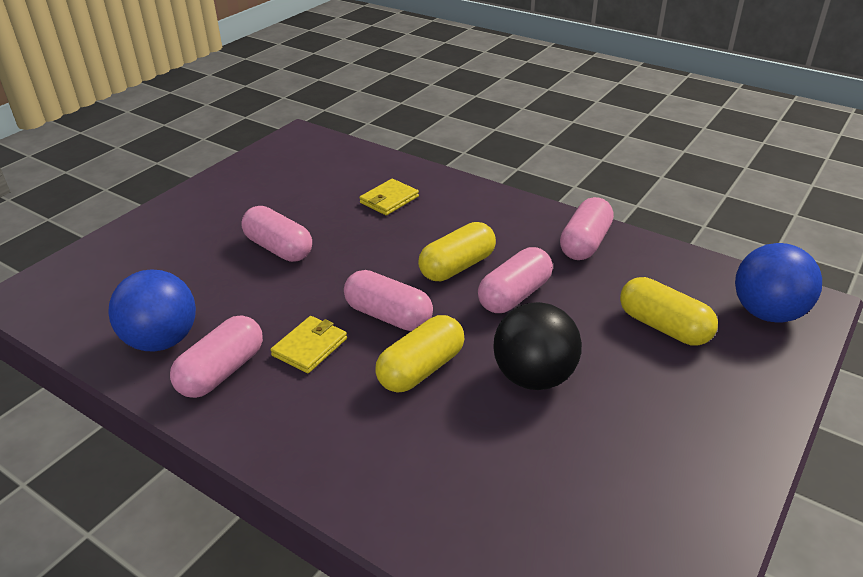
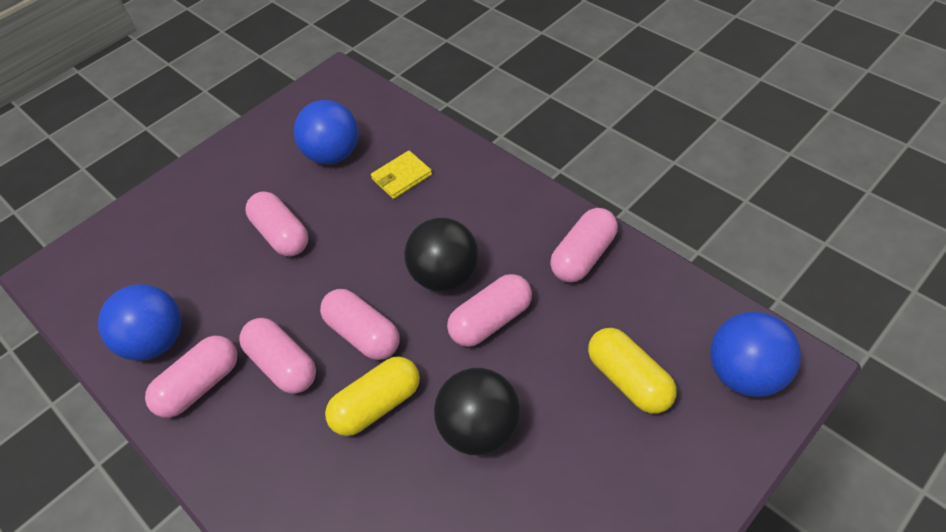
camera: 15 degrees right, 15 degrees up
(310, 347) = (283, 365): yellow wallet -> pink capsule
(315, 188) = (333, 155): none -> blue ball
(457, 266) = (445, 276): yellow capsule -> black ball

